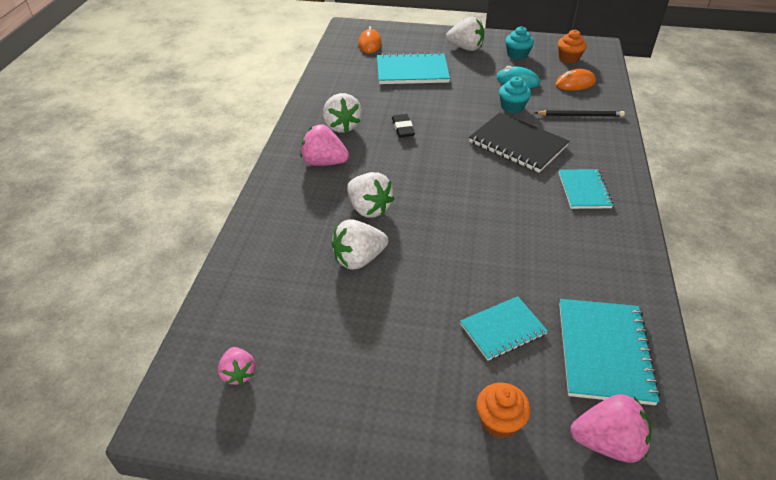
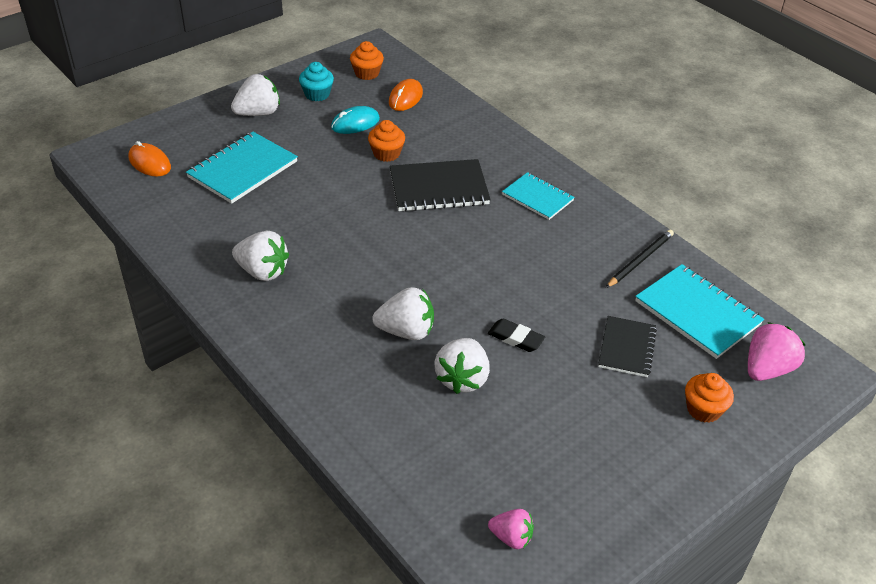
camera: 50 degrees left, 0 degrees up
(324, 162) = (302, 319): pink strawberry -> none
(403, 128) = (323, 236): black eraser -> black eraser (515, 338)
(502, 329) = (626, 348): turquoise notebook -> black notebook
(512, 107) = (386, 153): turquoise cupcake -> orange cupcake
(580, 115) = (450, 129): black pencil -> black pencil (640, 260)

